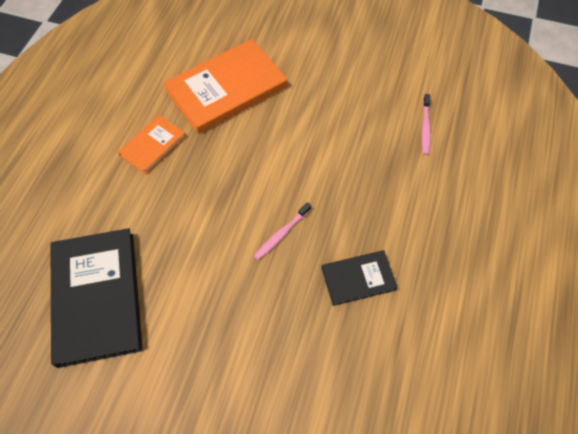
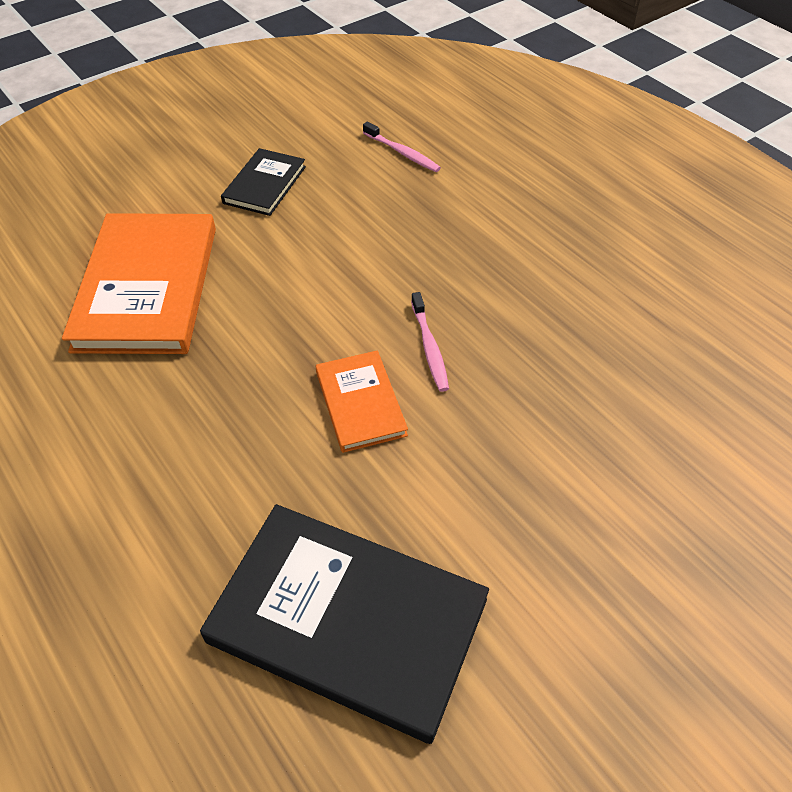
camera: 55 degrees left, 10 degrees down
(153, 146) = (149, 416): orange book -> orange book (360, 403)
(358, 279) = (551, 309): black book -> black book (265, 185)

